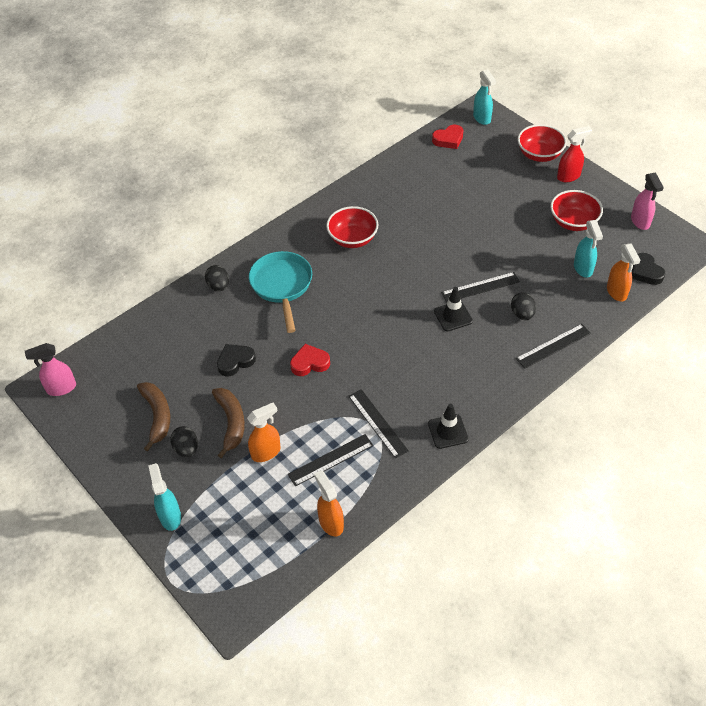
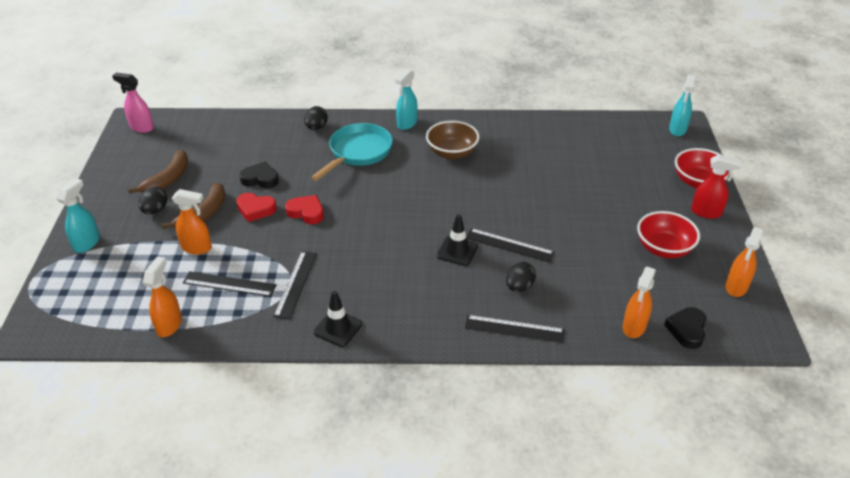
camera: 40 degrees right, 10 degrees down
(352, 239) = (452, 153): red bowl -> brown bowl
(448, 139) = (625, 129): red heart -> red heart (255, 209)
(583, 268) = (624, 289): turquoise spray bottle -> turquoise spray bottle (406, 124)
(640, 222) = (736, 287): pink spray bottle -> orange spray bottle

